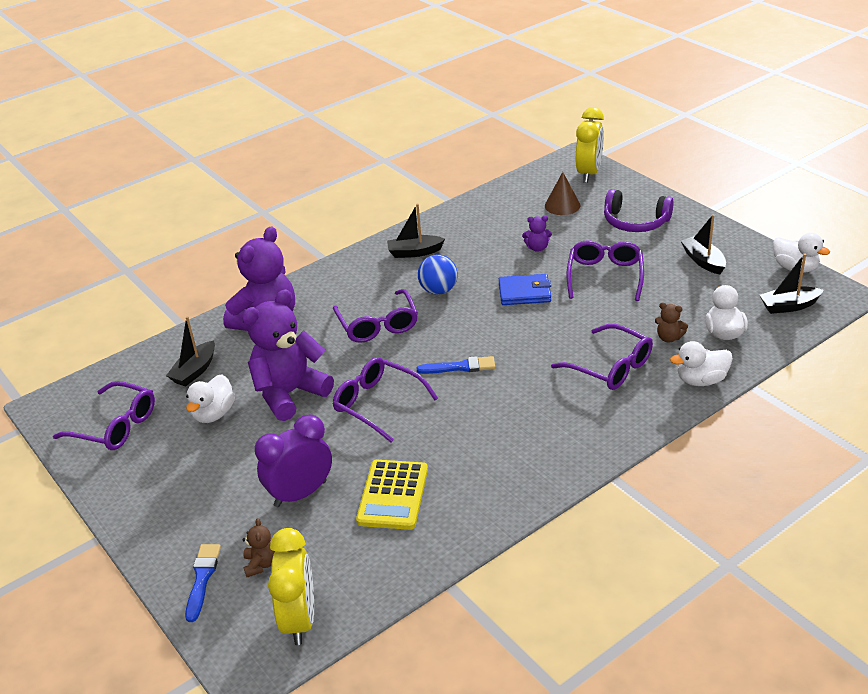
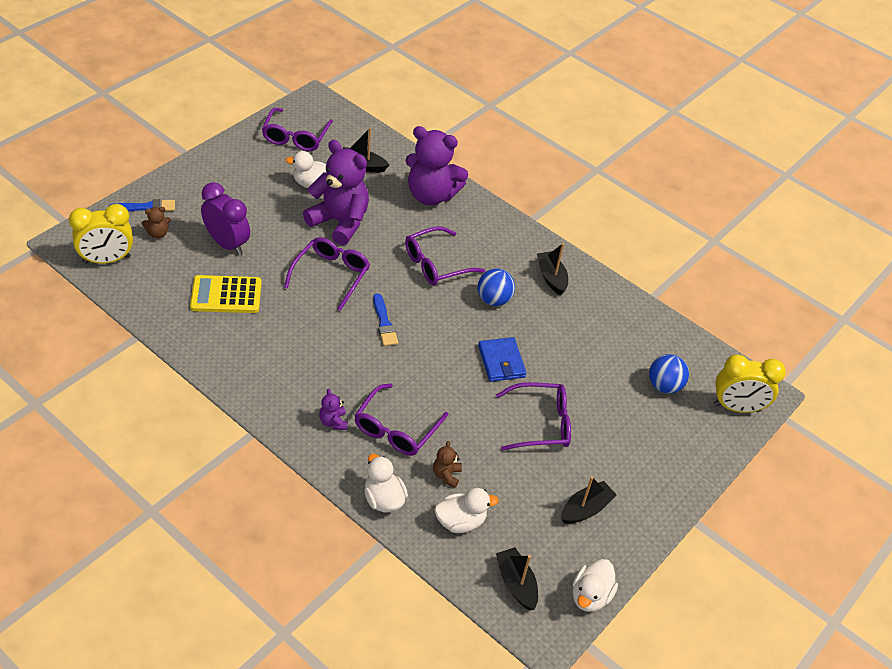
camera: 70 degrees right, 10 degrees up
(537, 248) = (579, 368): purple teddy bear -> purple teddy bear (333, 422)
(562, 205) = (664, 386): brown cone -> blue ball
(635, 222) = (648, 449): purple headphones -> none

